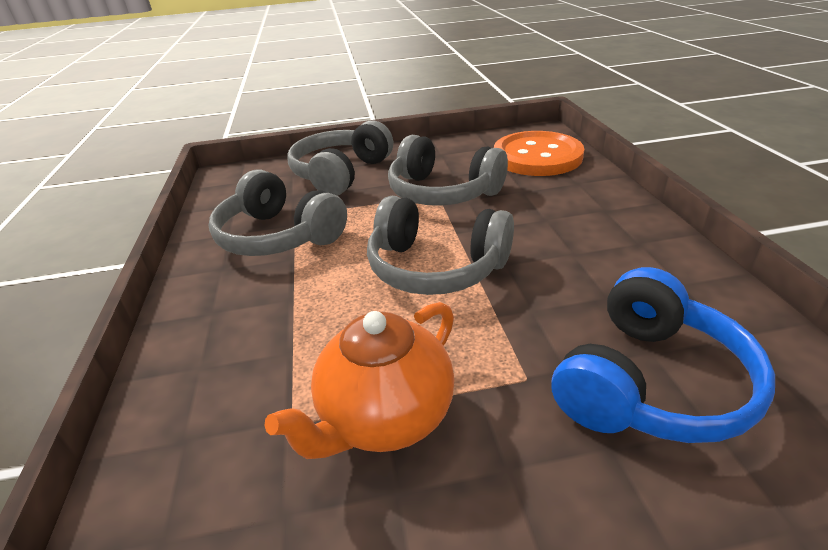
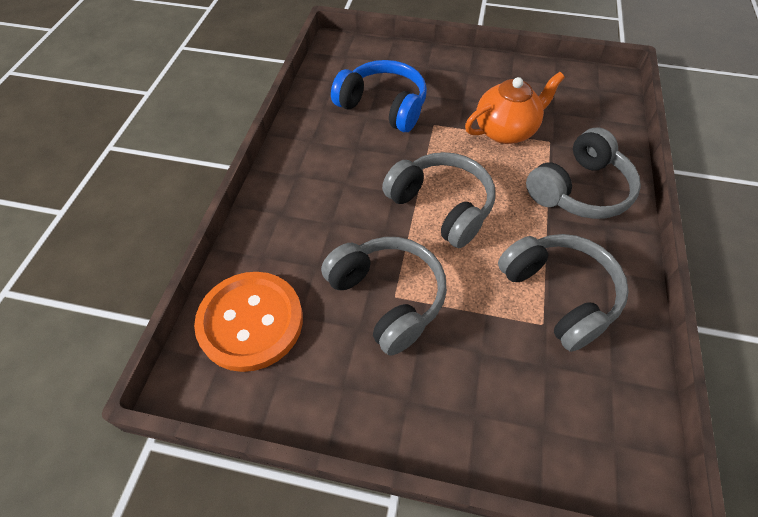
camera: 160 degrees left, 20 degrees up
(341, 173) = (480, 396): grey headphones -> grey headphones (579, 190)
(649, 383) = (383, 106): blue headphones -> blue headphones turned 60 degrees clockwise

